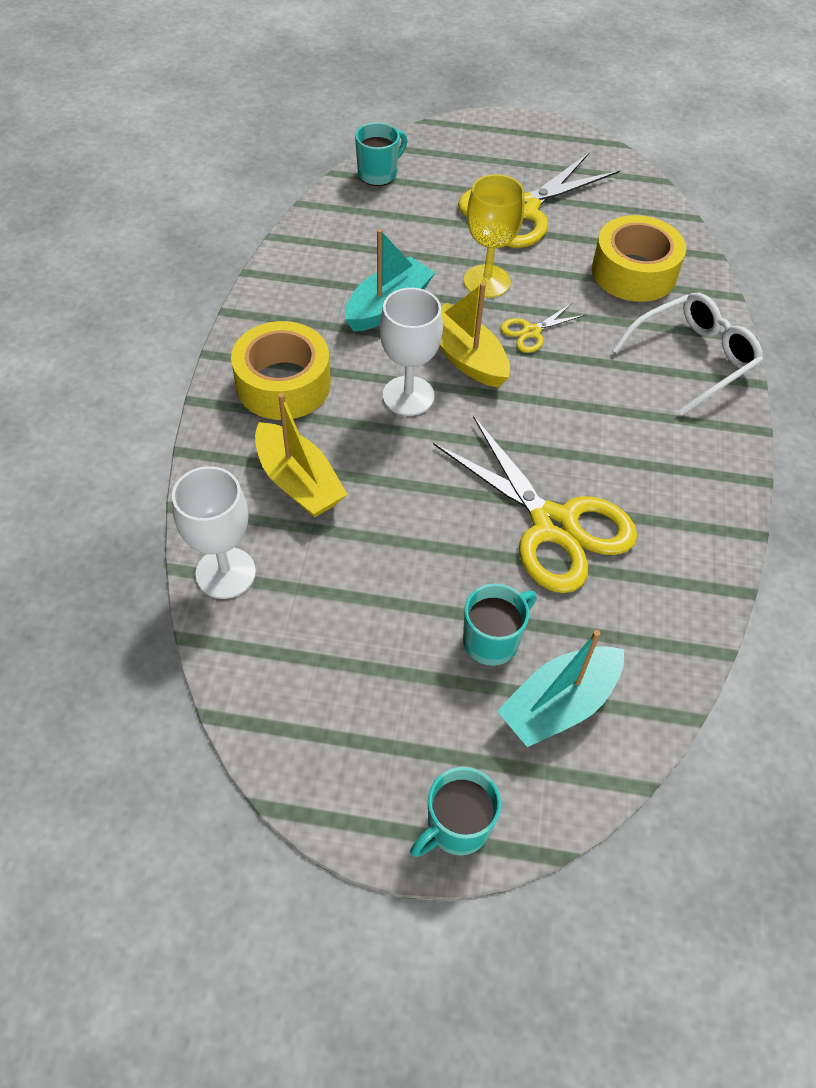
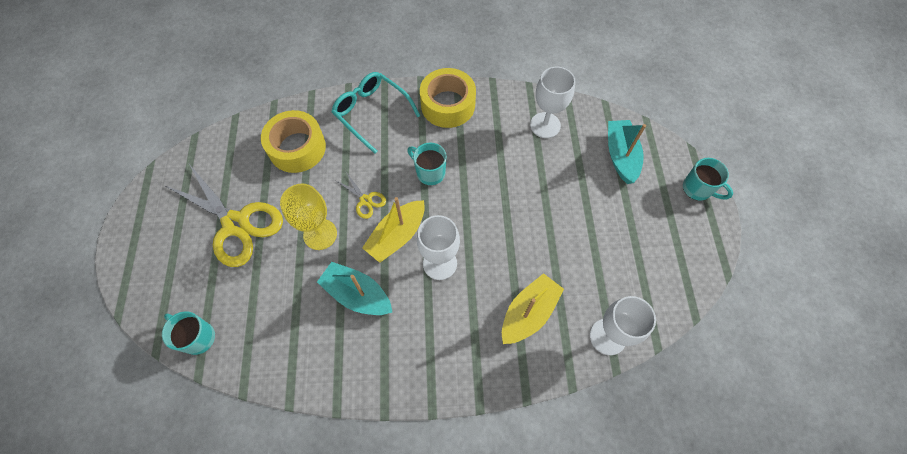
camera: 100 degrees left, 10 degrees up
(283, 384) = (449, 347): yellow tape -> yellow tape (448, 105)
(492, 640) = (597, 189): turquoise mug -> turquoise mug (430, 172)
(553, 525) = (516, 170): yellow scissors -> none
(559, 704) = (620, 156): turquoise boat -> turquoise boat turned 135 degrees counterclockwise
(646, 594) = (545, 125): none -> white goblet
(692, 359) = (372, 113): white glasses -> turquoise glasses

